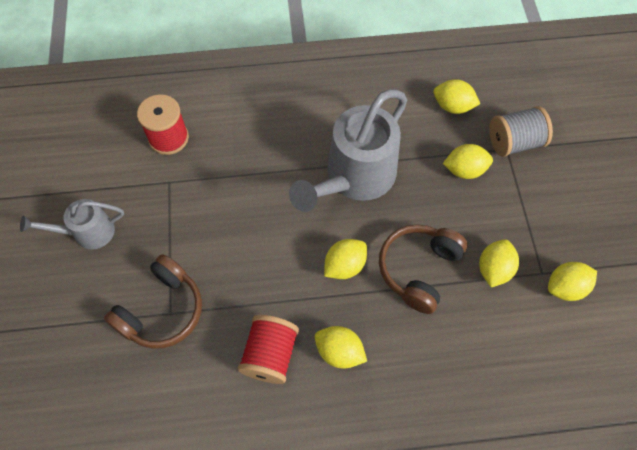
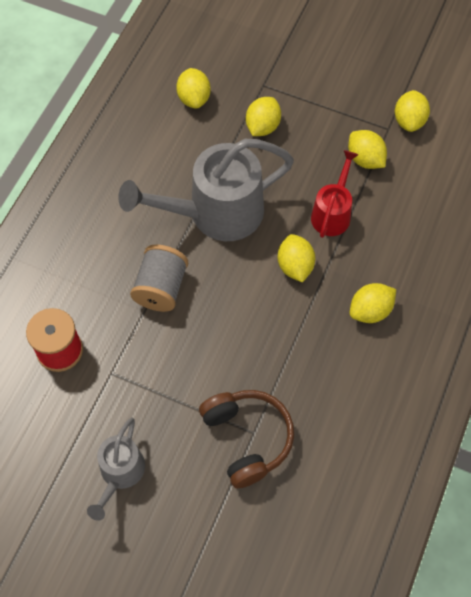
camera: 60 degrees left, 0 degrees up
(270, 355) = (342, 366): red spool -> none
(354, 178) = (215, 214): grey watering can -> grey watering can turned 90 degrees clockwise
(418, 269) = (332, 212): brown headphones -> red watering can
(452, 106) = (194, 98): yellow lemon -> yellow lemon turned 60 degrees counterclockwise
(514, 142) = (260, 76): grey spool -> grey spool (161, 288)

